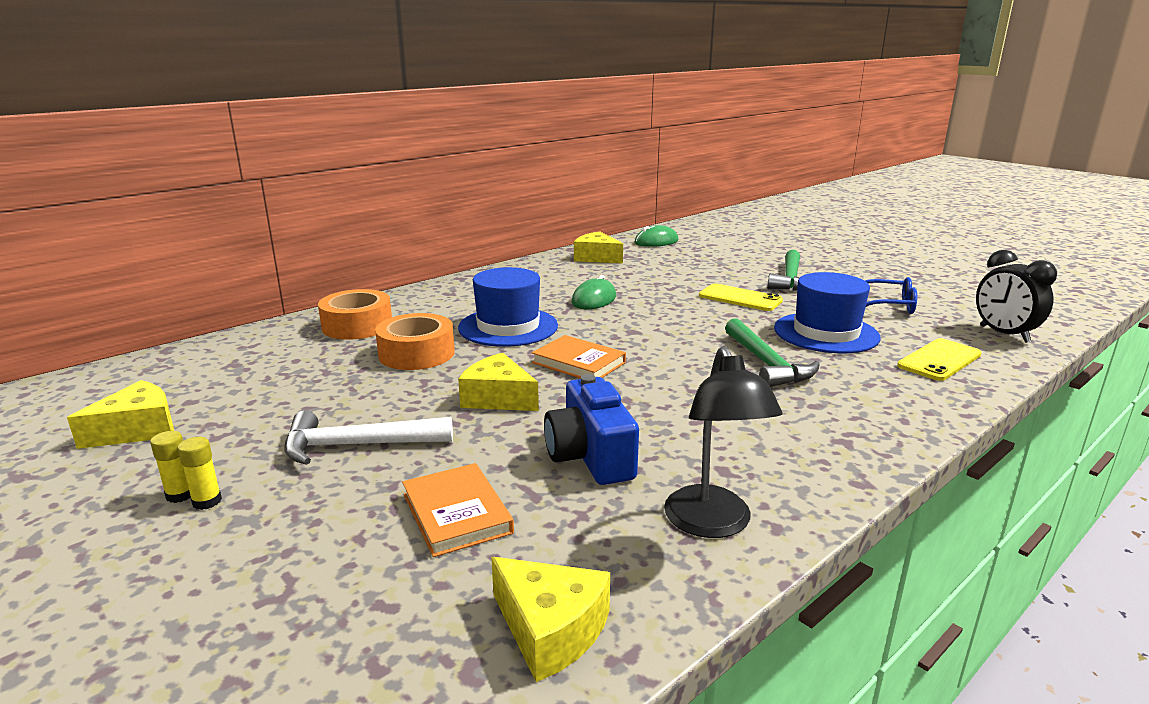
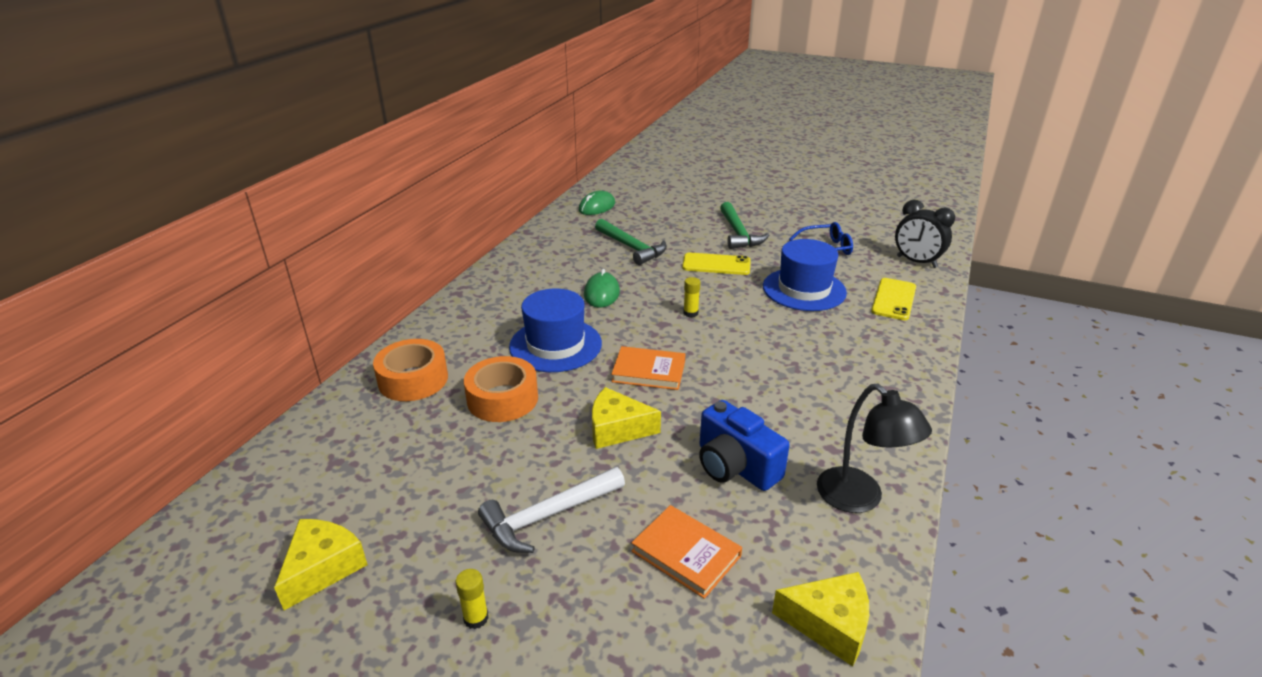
camera: 25 degrees left, 10 degrees up
(180, 495) = (445, 620): yellow glue stick -> yellow glue stick (690, 313)
(596, 257) = (561, 238): yellow cheese -> none
(766, 364) = (786, 334): green hammer -> green hammer (632, 248)

